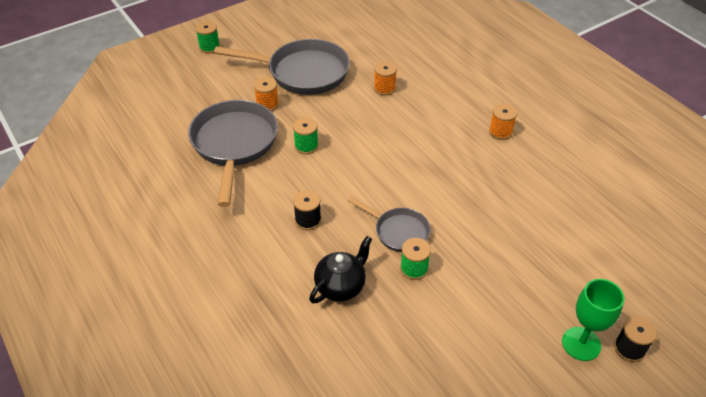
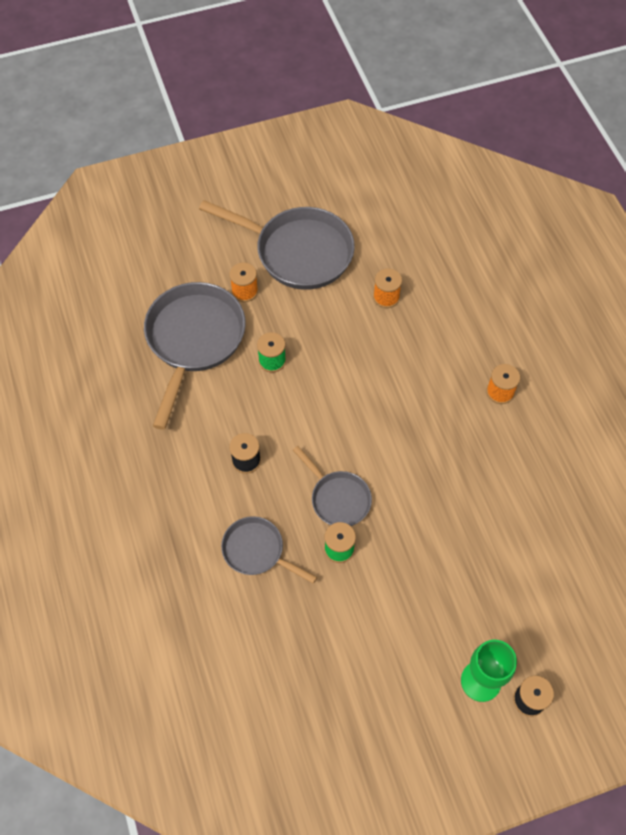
camera: 15 degrees right, 15 degrees up
(209, 47) = (200, 189): green spool -> none
(341, 287) = (257, 551): black teapot -> grey pan

